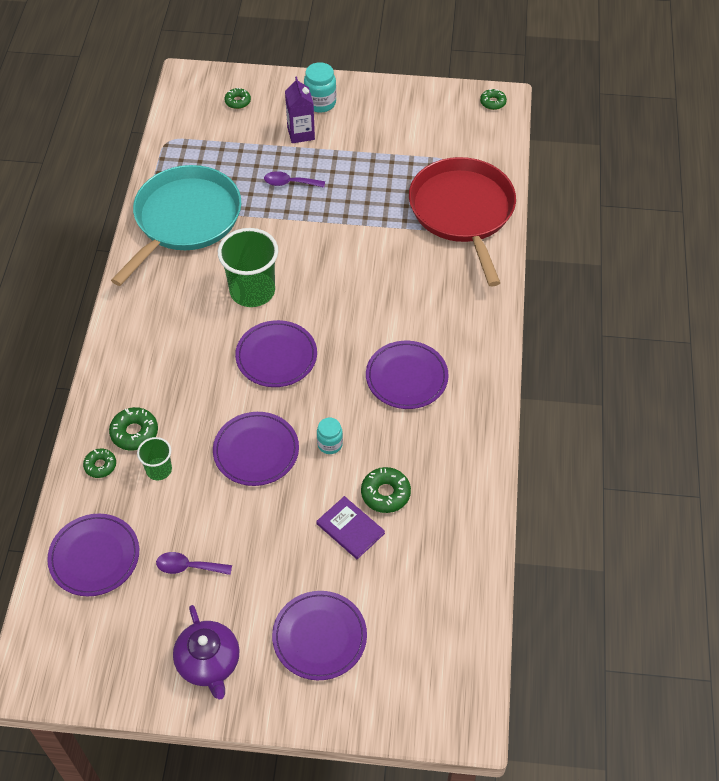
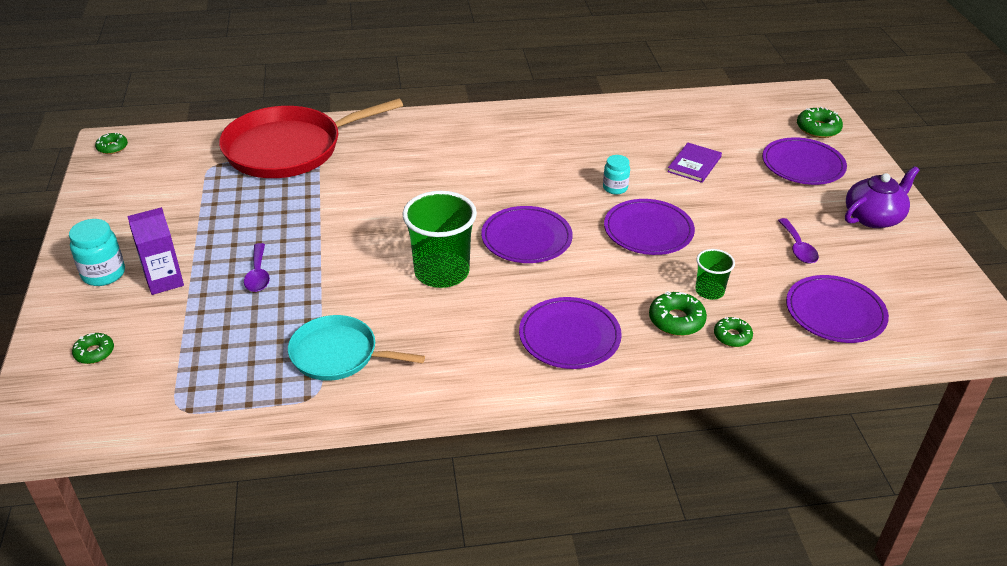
camera: 105 degrees left, 15 degrees down
(184, 220) = (338, 354): turquoise pan -> turquoise pan, size x0.58
(385, 493) = (648, 151): green donut -> green donut (818, 129)
(406, 377) = (516, 156): purple plate -> purple plate (569, 336)

